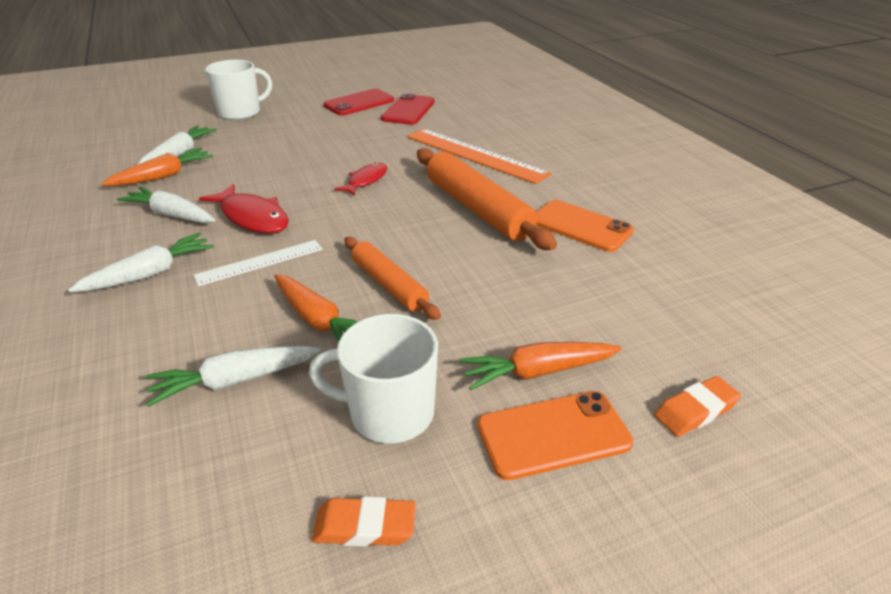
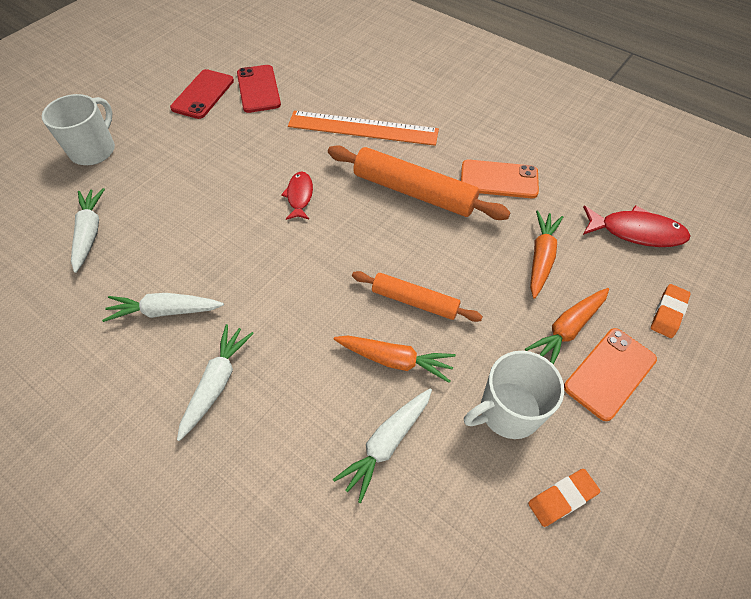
camera: 30 degrees left, 20 degrees up
(163, 176) = (104, 268): orange carrot -> orange carrot (541, 258)
(252, 217) = (242, 281): red fish -> red fish (636, 232)
(259, 262) = (297, 326): white ruler -> none

